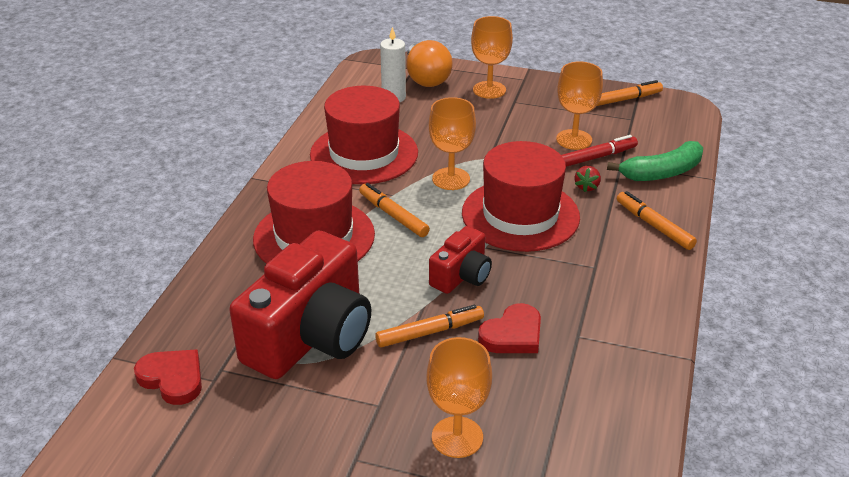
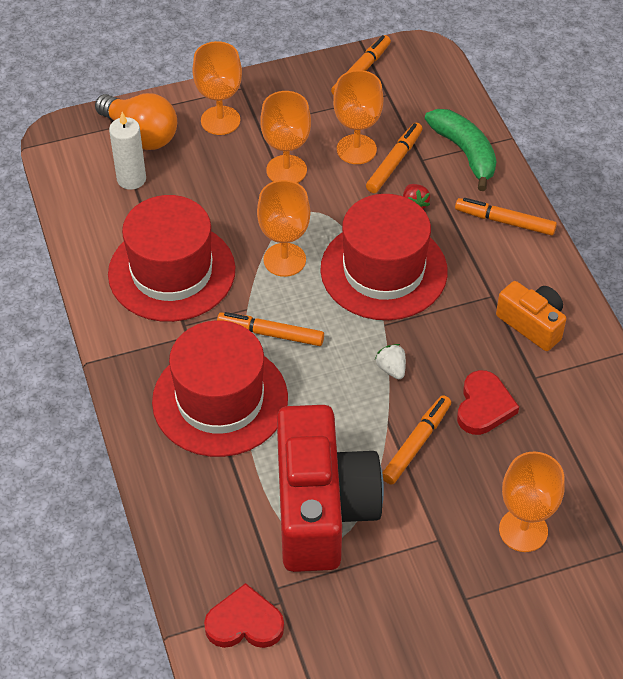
camera: 35 degrees left, 15 degrees up
(461, 276) = (391, 369): red camera -> white strawberry
(507, 132) = (286, 170): none -> orange goblet
(596, 157) = (394, 162): red marker -> orange marker
(612, 300) = (532, 324): none -> orange camera
(662, 173) = (465, 152): green banana -> green banana turned 60 degrees counterclockwise

